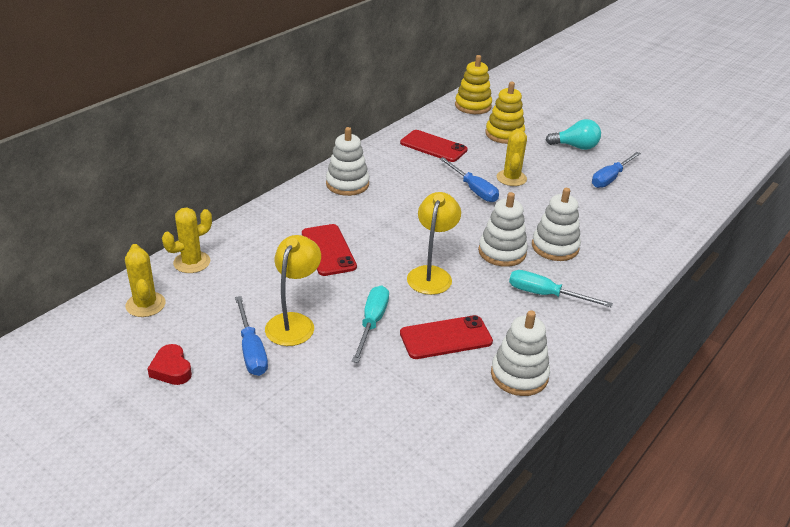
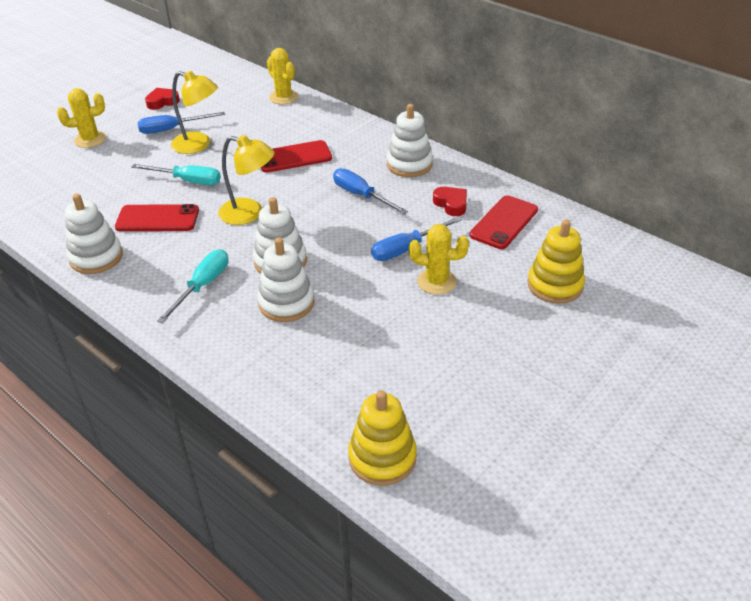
camera: 95 degrees right, 5 degrees up
(145, 304) = (234, 85): yellow cactus -> yellow cactus (90, 139)
(409, 167) = (451, 204): none -> red heart
(446, 338) = (157, 219): red phone -> red phone turned 75 degrees counterclockwise
(473, 106) = (632, 261): yellow stacking toy -> yellow stacking toy (382, 457)
(575, 147) = (537, 355): turquoise light bulb -> none
(610, 178) = (450, 380): blue screwdriver -> blue screwdriver (361, 195)

